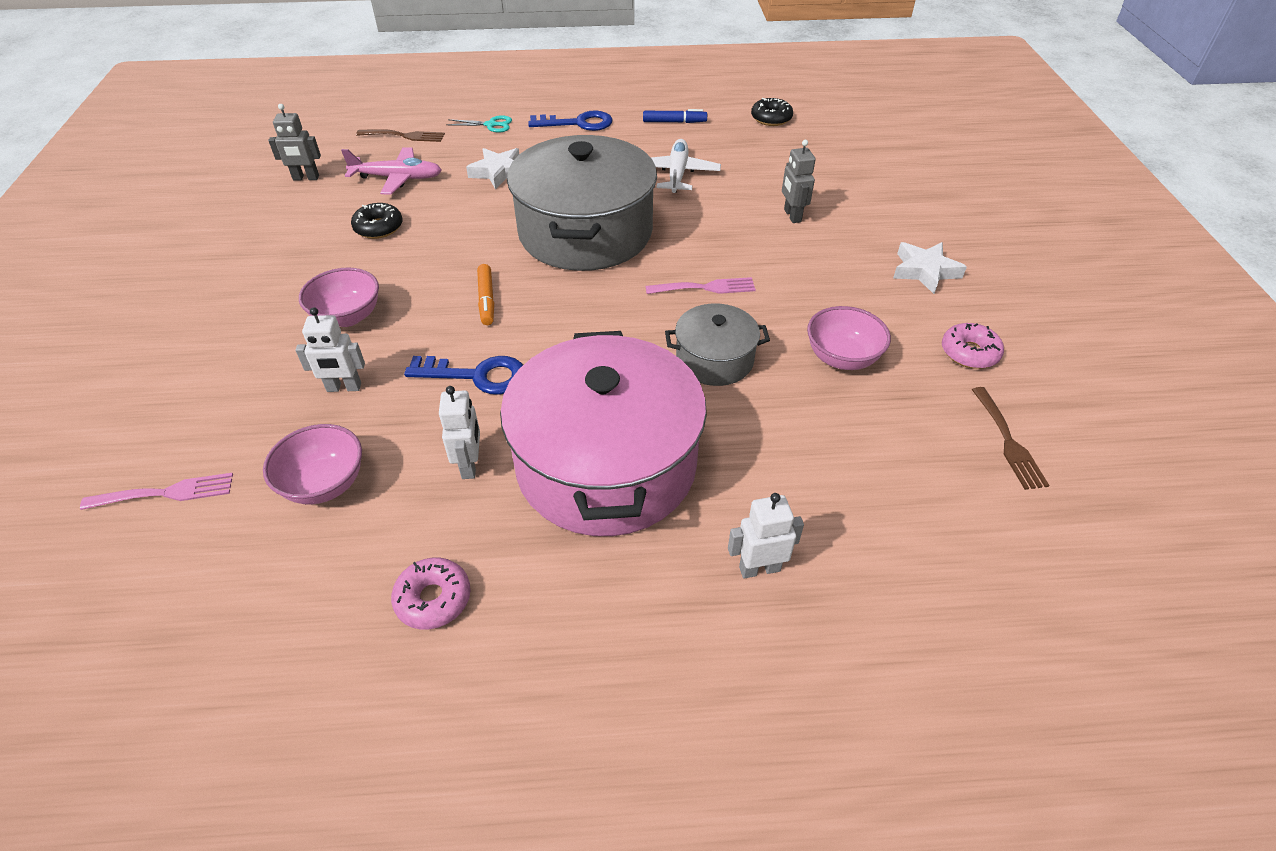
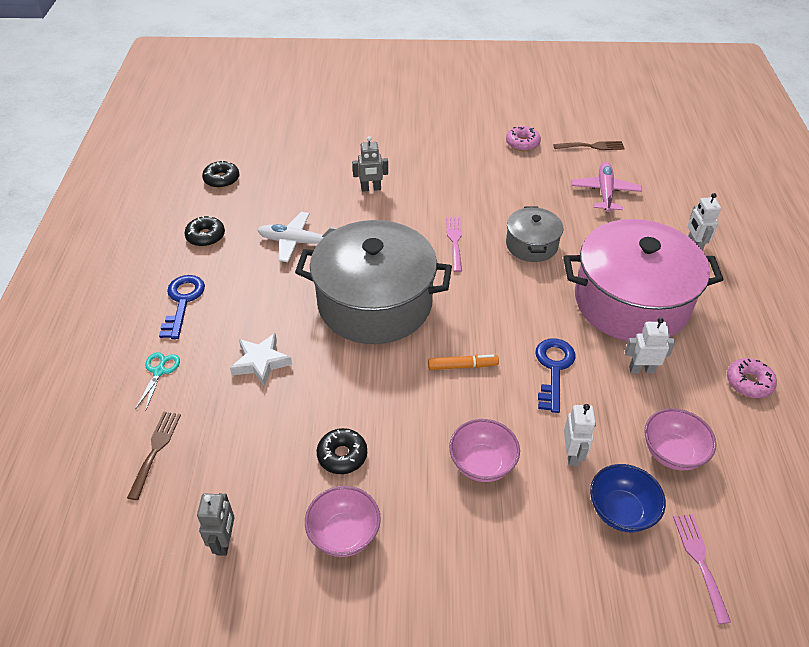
camera: 85 degrees left, 0 degrees up
(256, 426) = (621, 511): none -> blue bowl
(397, 178) = (249, 448): pink plane -> pink plane (605, 192)
(674, 122) = (206, 236): blue marker -> black donut
(842, 358) = (528, 191): pink bowl -> pink bowl (344, 534)
(925, 271) = (444, 143): white star -> none

